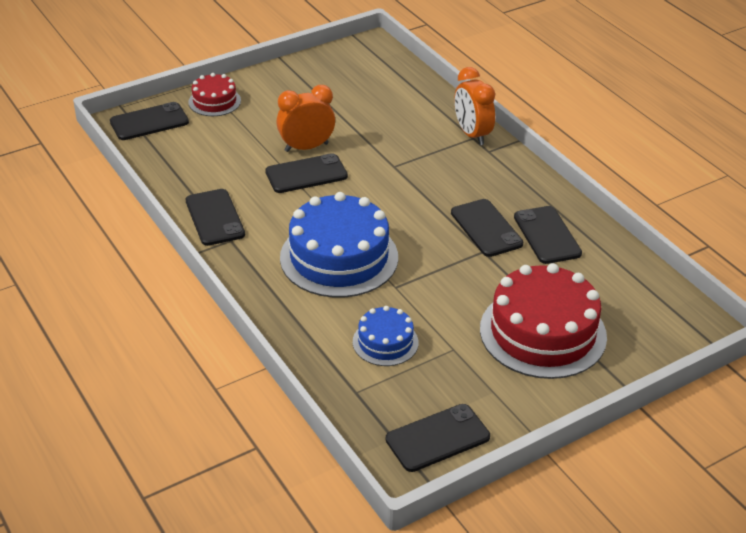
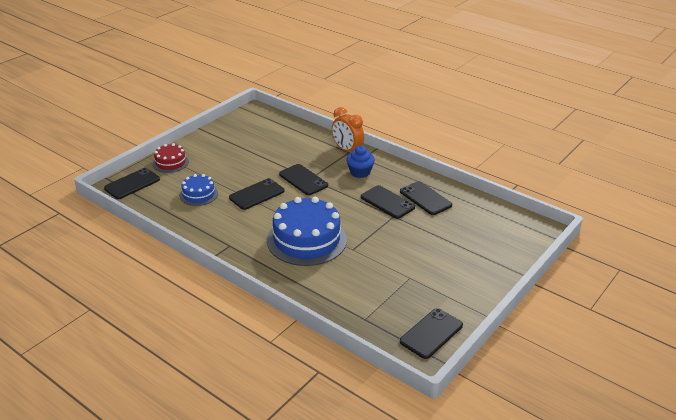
camera: 20 degrees left, 5 degrees down
(215, 217) = (211, 234): black phone -> black phone (303, 180)
(306, 147) = (247, 178): orange clock -> none
(385, 342) = (365, 284): blue cake -> blue cake (198, 194)
(471, 173) = (360, 172): none -> blue cupcake
(543, 332) = (456, 255): red cake -> none

